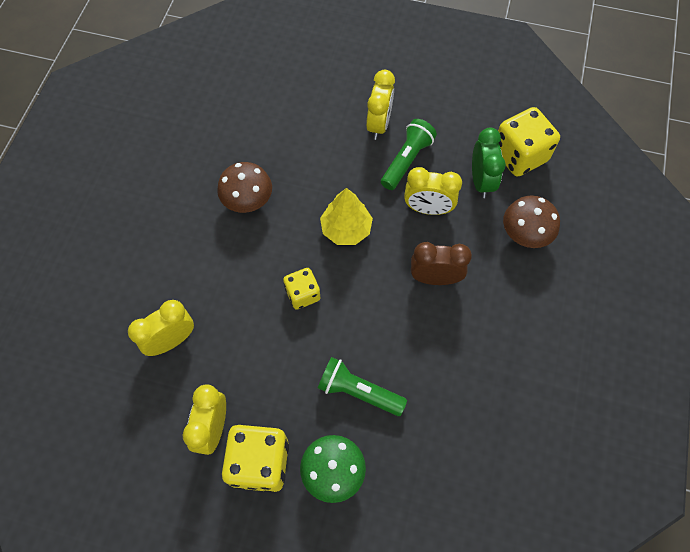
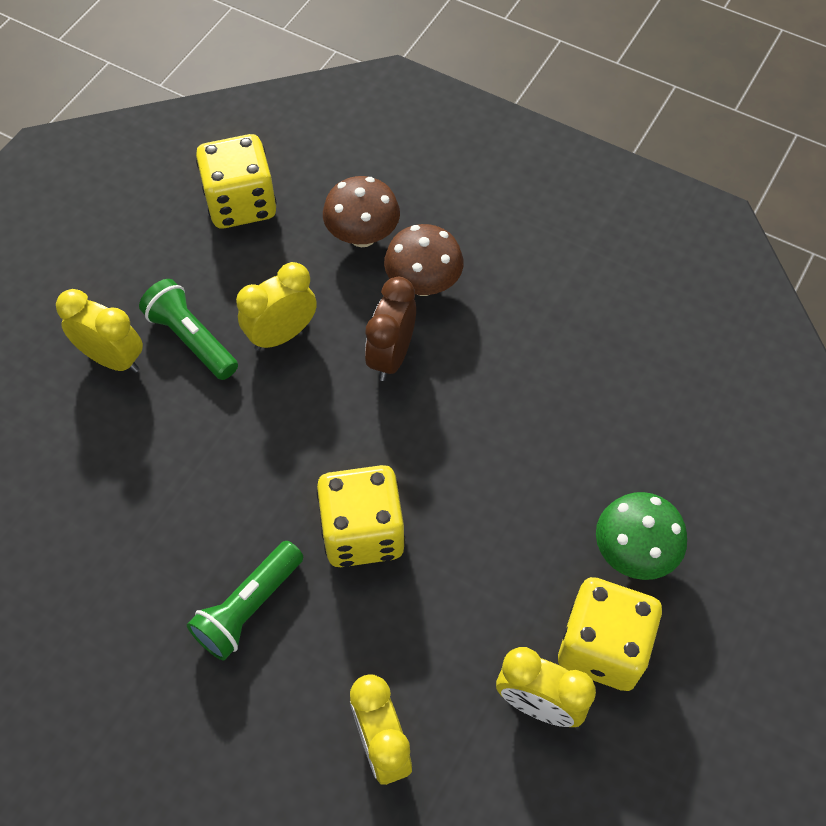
camera: 75 degrees left, 5 degrees down
(248, 201) = (174, 578): brown mushroom -> brown mushroom (423, 284)
(302, 294) = (362, 532): yellow dice -> yellow dice, size x1.68
(346, 229) = (275, 448): yellow tree -> none
(358, 391) = (529, 493): green flashlight -> green flashlight (248, 608)
(428, 209) = (282, 335): yellow clock -> yellow clock turned 150 degrees counterclockwise
(481, 181) = (263, 259): green clock -> none

